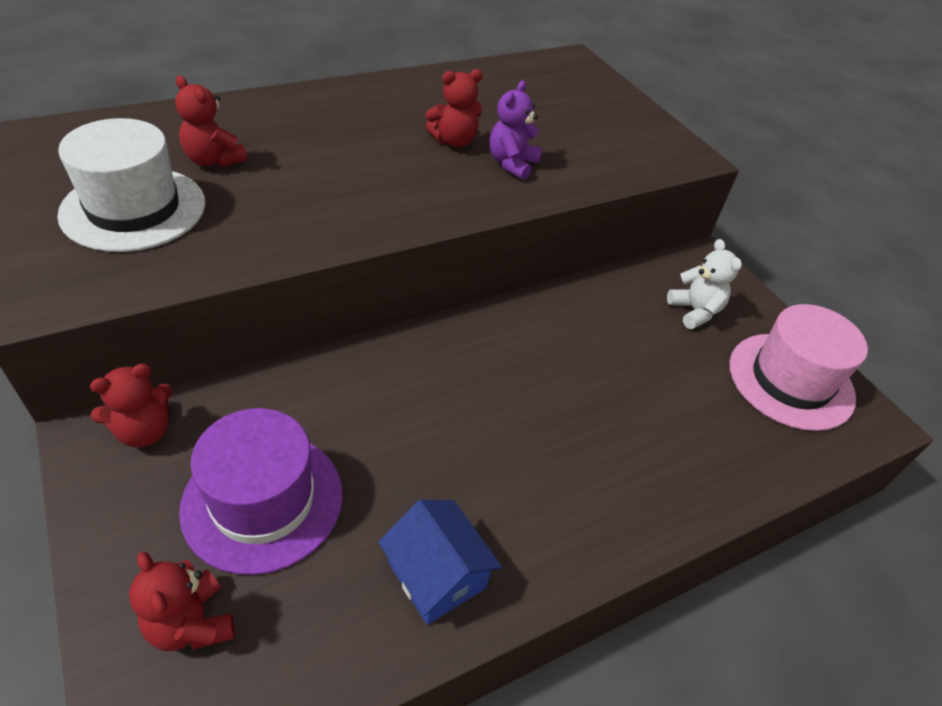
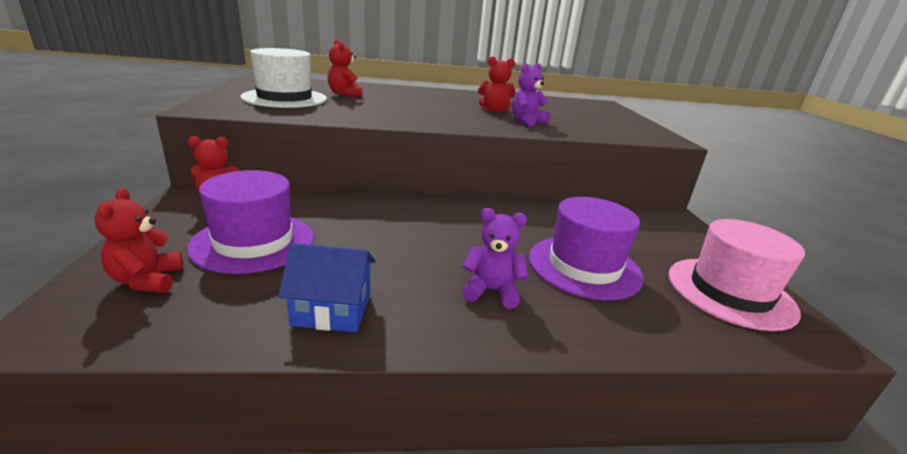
camera: 25 degrees right, 20 degrees down
(437, 575) = (332, 309): blue house -> blue house turned 75 degrees counterclockwise
(578, 474) = (491, 291): none -> purple teddy bear
(648, 393) = (584, 266): none -> purple hat
(694, 311) = (651, 237): white teddy bear -> none

